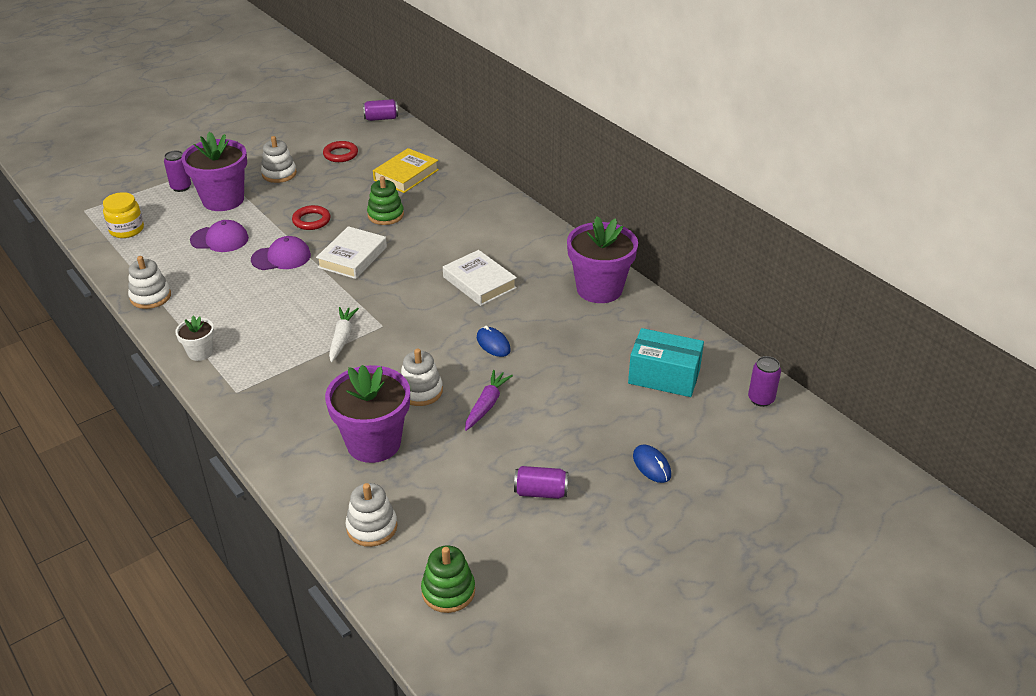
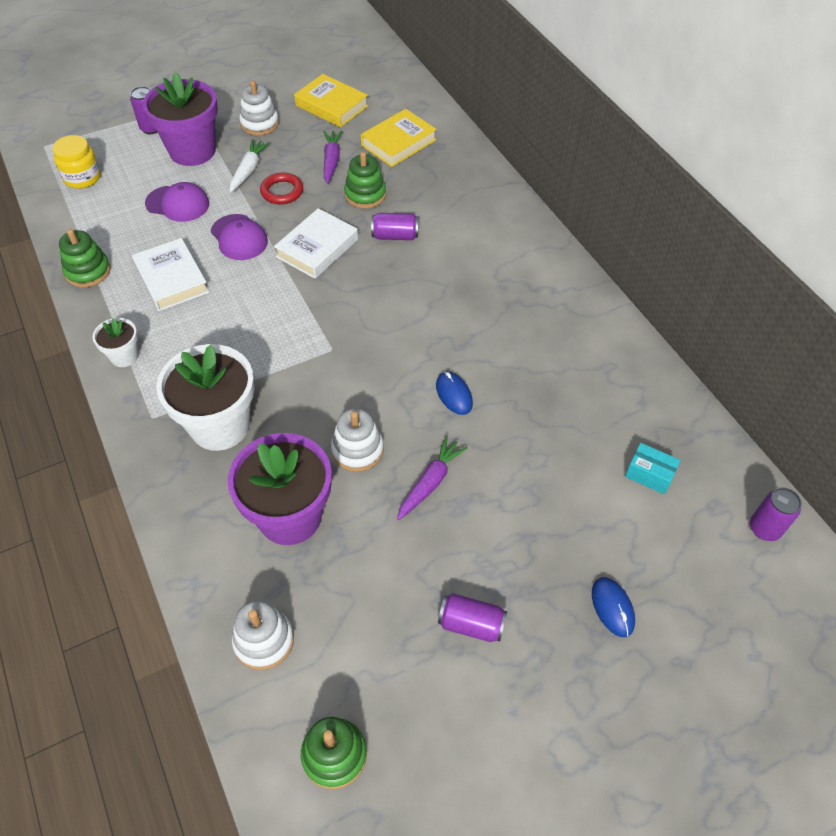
camera: 10 degrees right, 15 degrees up
(150, 297) = (88, 271): white stacking toy -> green stacking toy
(281, 257) = (239, 237): purple cap -> purple cap turned 60 degrees clockwise
(298, 390) = (220, 426): none -> white flower pot
(340, 154) = (331, 106): red ring -> yellow book
(342, 338) = (283, 360): white carrot -> white carrot (248, 170)
(350, 194) = (331, 161): none -> purple carrot
(381, 118) = (385, 62): purple can -> purple can (395, 236)
(479, 282) = (453, 304): white book -> white book (172, 279)
(599, 289) = (592, 333): purple flower pot -> none
(664, 376) = (649, 475): turquoise box -> turquoise box, size x0.54

